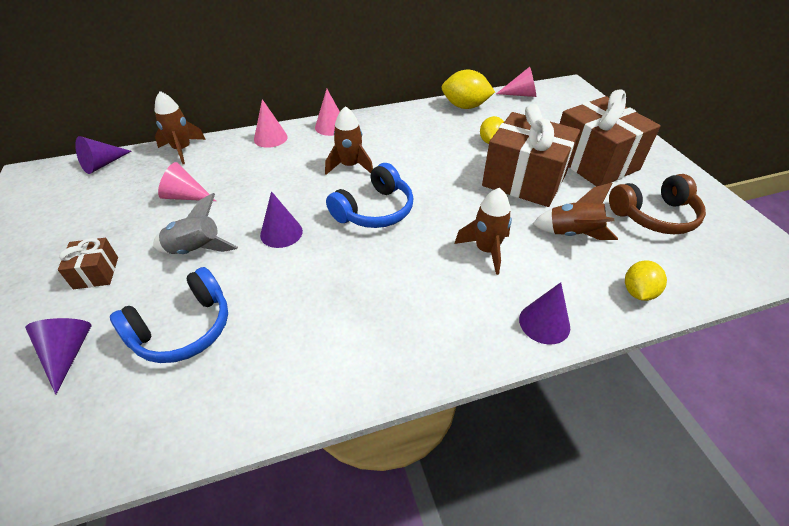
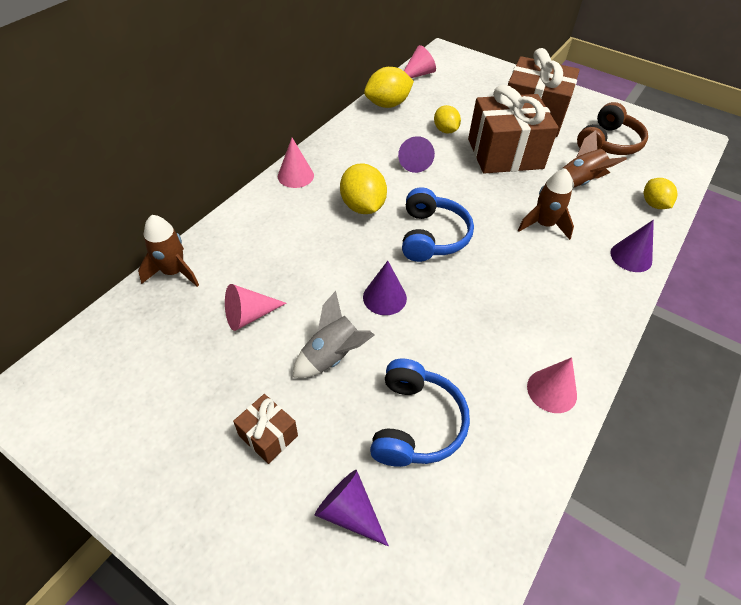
camera: 40 degrees left, 5 degrees up
(103, 164) = (101, 335): purple cone -> purple cone (414, 161)
(270, 138) = (252, 214): pink cone -> pink cone (551, 390)
(350, 166) = (363, 206): brown rocket -> yellow lemon

